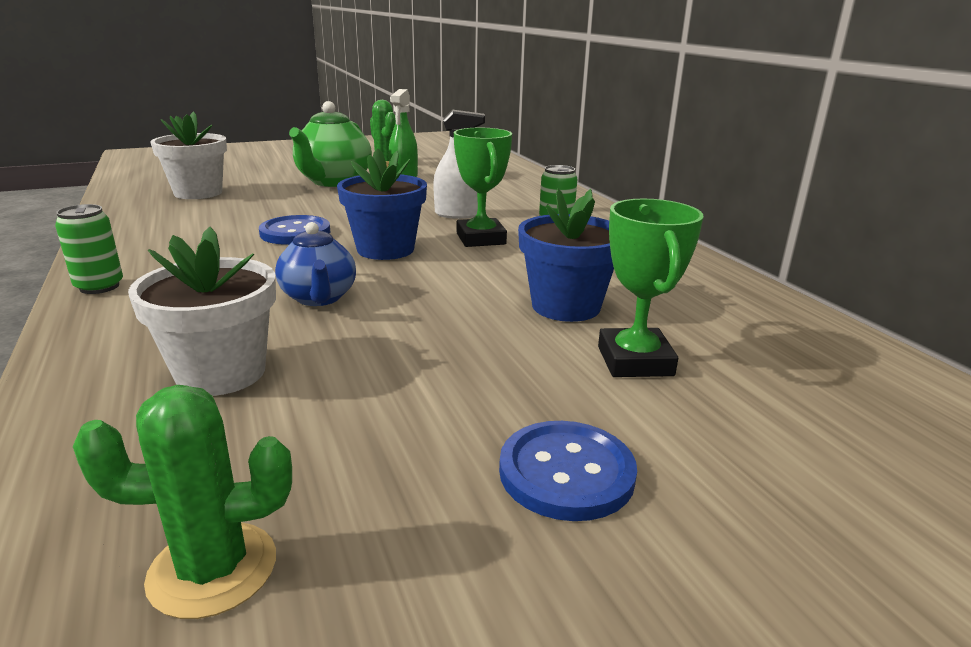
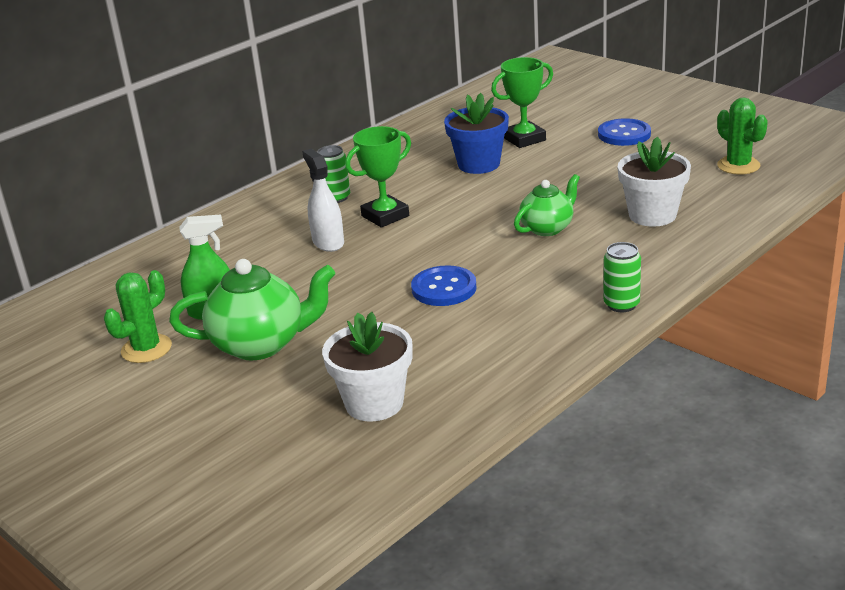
camera: 110 degrees left, 5 degrees up
(319, 298) = (547, 228): blue teapot -> green teapot
(385, 249) = (443, 240): blue flower pot -> none

